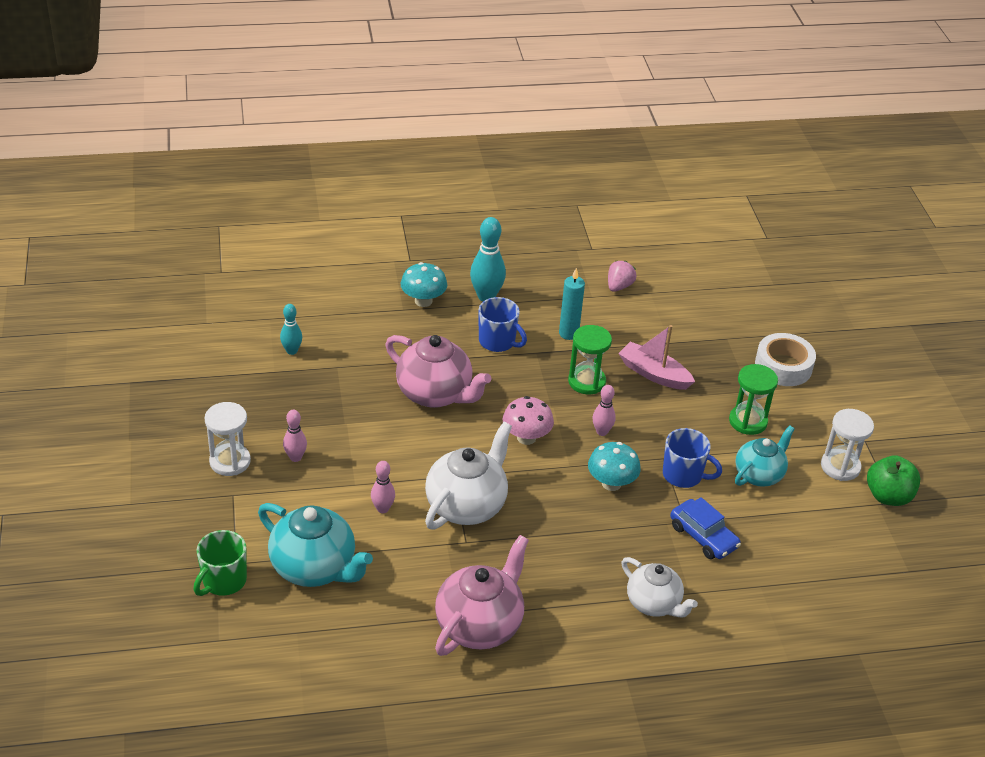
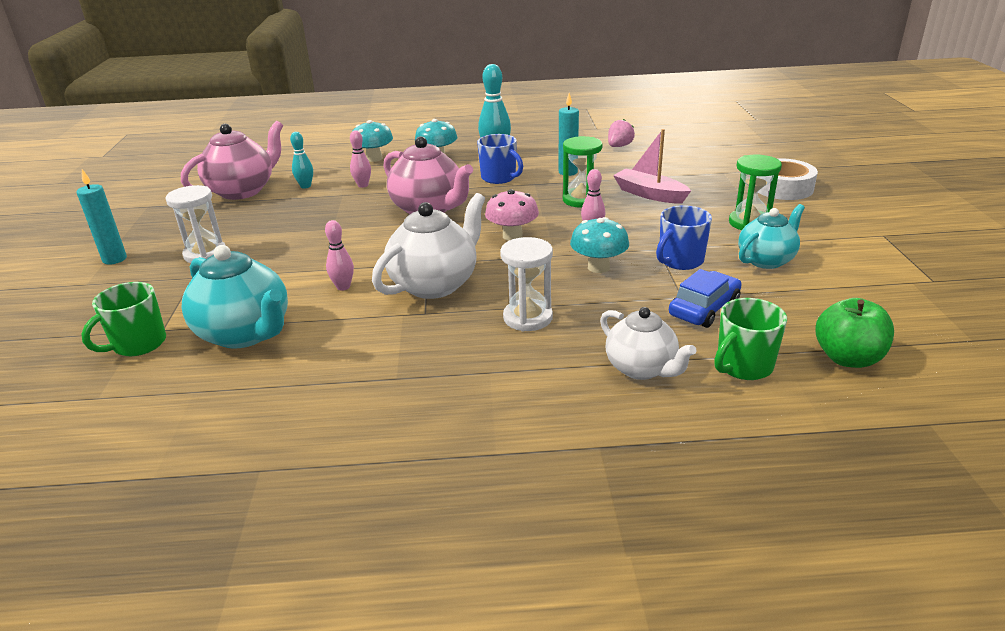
camera: 10 degrees right, 10 degrees down
(140, 468) = (114, 259): none -> turquoise candle
(295, 457) = (272, 251): pink bowling pin -> pink bowling pin (363, 185)
(352, 300) = (374, 158): none -> turquoise mushroom
(479, 625) = (417, 387): pink teapot -> pink teapot (242, 191)
(683, 475) = (680, 261): blue mug -> blue mug turned 105 degrees clockwise
(703, 536) = (704, 308): blue car -> blue car turned 105 degrees counterclockwise
(732, 600) = (743, 366): none -> green mug
(840, 467) = (859, 254): white hourglass -> white hourglass (528, 318)
(888, 496) = (924, 276): green apple -> green apple (847, 358)

